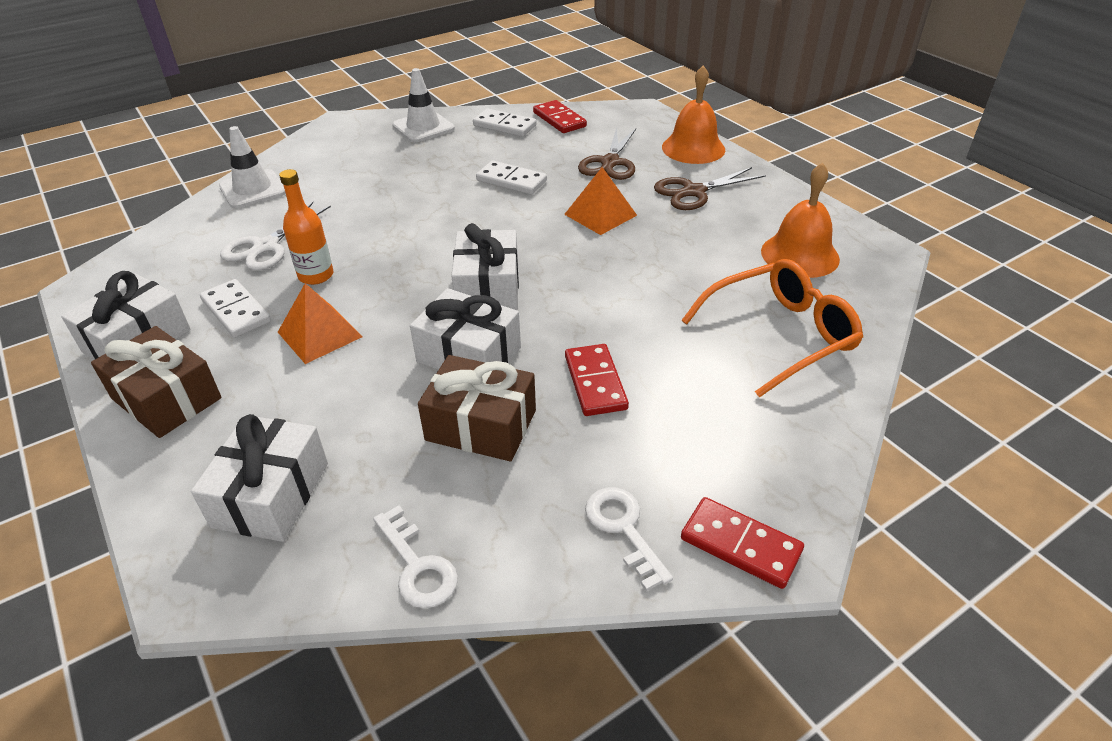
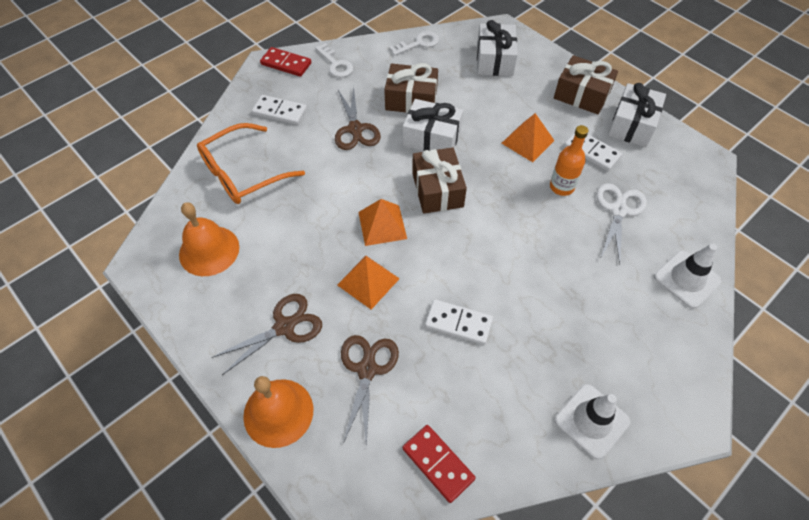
camera: 170 degrees right, 15 degrees up
(417, 566) = (418, 43): white key -> white key turned 105 degrees clockwise
(488, 288) = (437, 190): white gift -> brown gift
(504, 126) = (499, 438): white domino -> white domino (280, 112)
(574, 259) = (382, 225): none -> orange pyramid
(595, 382) = (355, 129): red domino -> brown scissors

